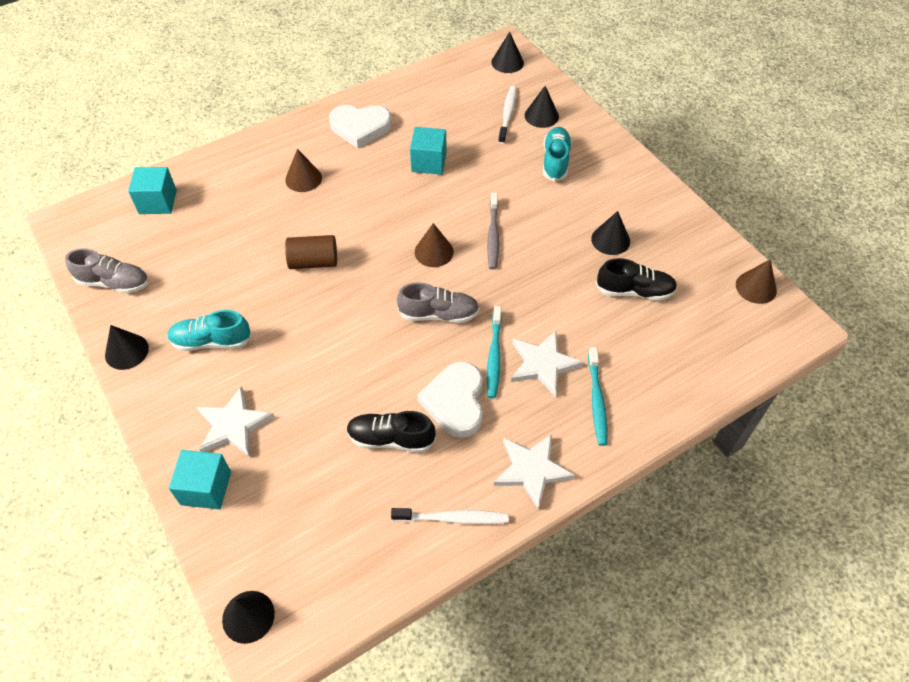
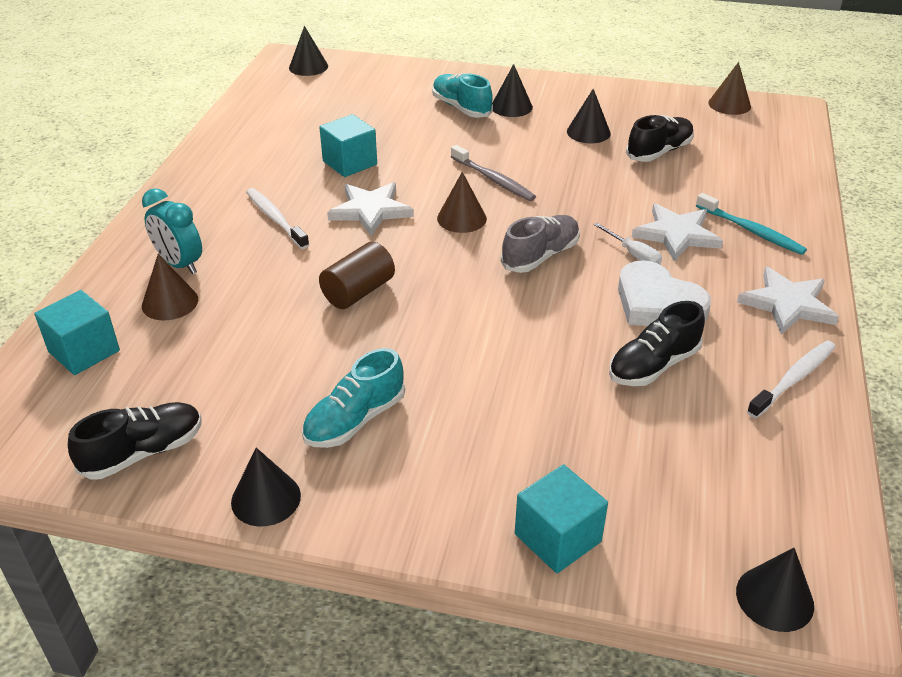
camera: 45 degrees left, 15 degrees down
(114, 283) = (143, 452): grey shoe -> black shoe
(233, 425) = (496, 466): white star -> white star (370, 210)
(257, 176) = (179, 264): none -> turquoise clock
(303, 178) = (238, 239): brown cone -> brown cone (170, 302)
(360, 128) = (236, 173): white heart -> none
(494, 356) = (633, 254): turquoise toothbrush -> white screwdriver
(507, 114) = (368, 98): white toothbrush -> white toothbrush (275, 219)
(541, 116) = (399, 86): black cone -> black cone (511, 107)

